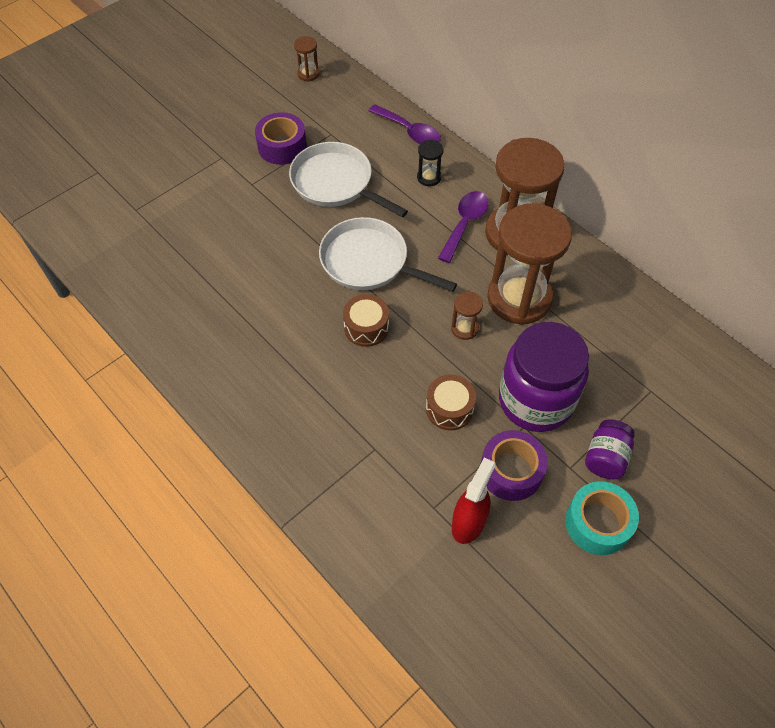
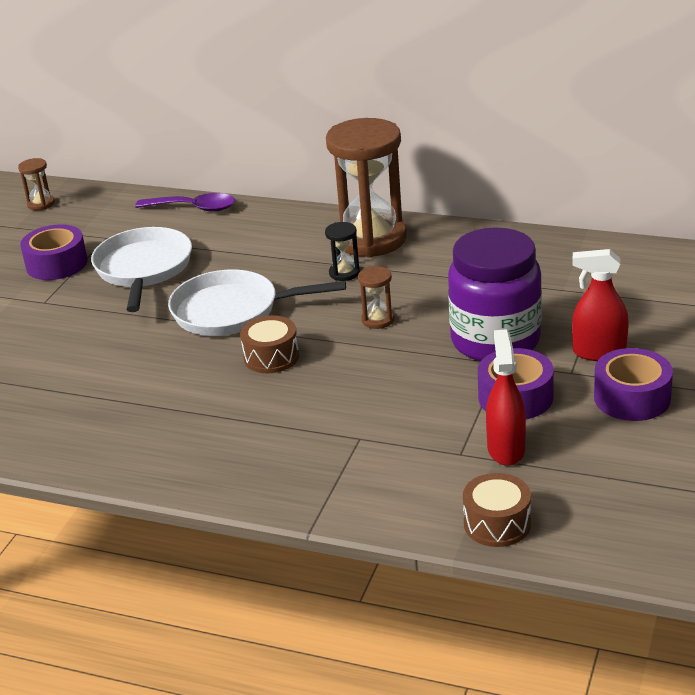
camera: 25 degrees left, 25 degrees down
(336, 183) = (143, 269): white pan -> white pan turned 75 degrees clockwise
(429, 177) = (244, 232): black hourglass -> black hourglass (344, 273)
(449, 409) = (413, 380): brown drum -> brown drum (497, 524)
(465, 224) = (312, 250): purple spoon -> none
(519, 298) = (415, 280): brown hourglass -> none
(598, 523) = (632, 398): turquoise tape -> purple tape
(605, 458) = (598, 352): purple jar -> red spray bottle

